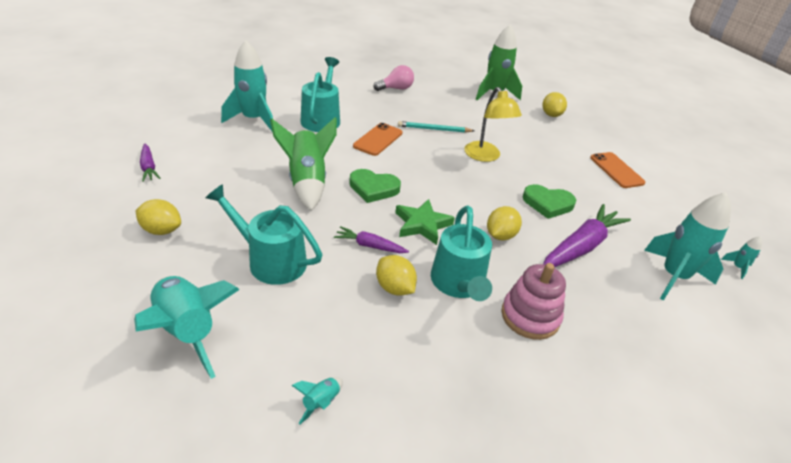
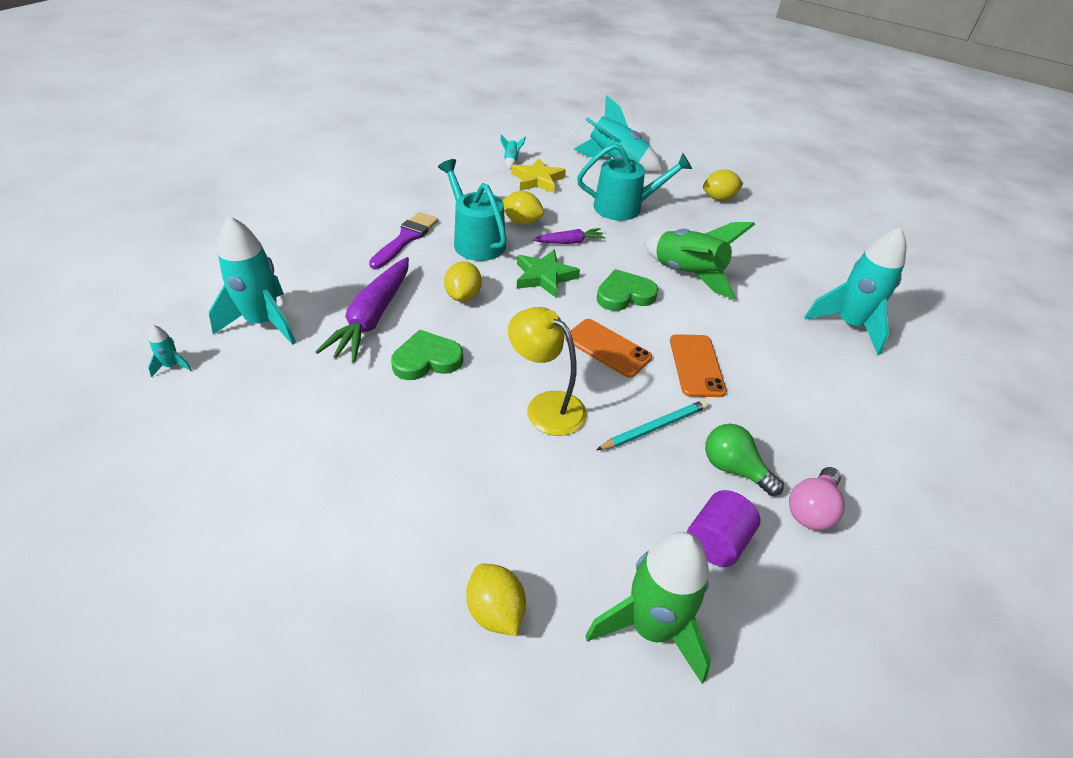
camera: 150 degrees right, 5 degrees up
(148, 167) = (816, 233): purple carrot -> none
(320, 345) = (537, 180): none -> yellow star
(321, 119) = (796, 367): turquoise watering can -> none
(412, 107) = (734, 469): none -> green light bulb
(447, 97) = (716, 541): none -> purple cylinder
(530, 316) = (406, 239): pink stacking toy -> purple brush
(616, 170) = (333, 483): orange phone -> orange phone (607, 348)

